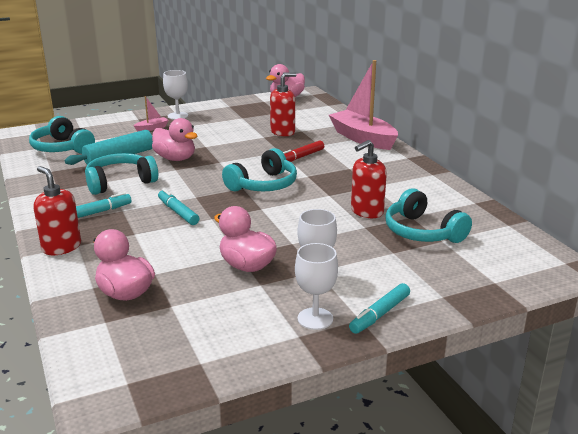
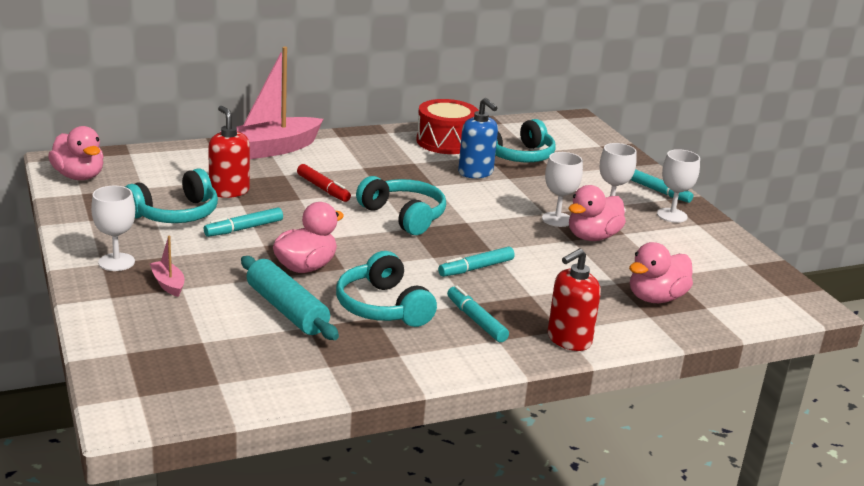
camera: 90 degrees left, 0 degrees up
(62, 148) = (230, 363): turquoise headphones -> turquoise headphones (175, 214)
(227, 140) = (244, 229): none -> turquoise marker
(280, 249) = (557, 219): none -> white goblet
(366, 212) = (475, 173): red soap dispenser -> blue soap dispenser
(431, 198) = (446, 142): none -> red drum

